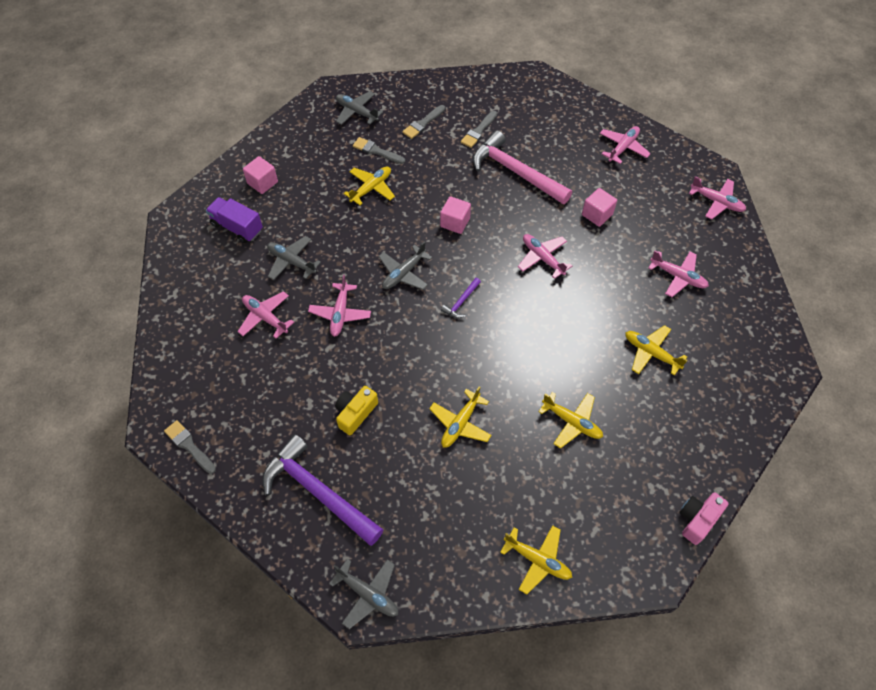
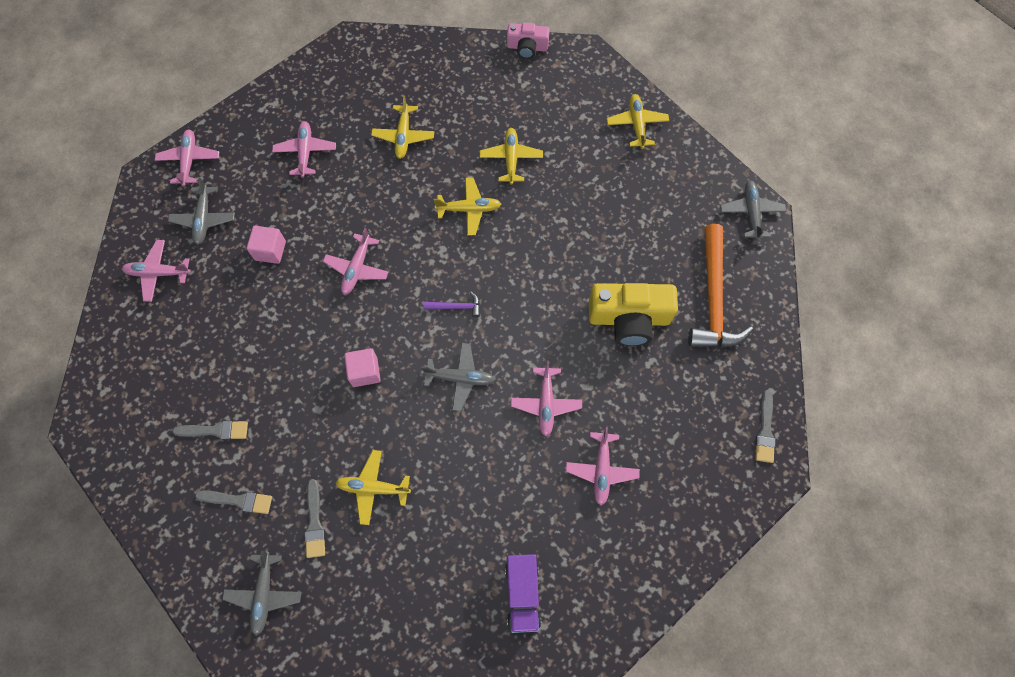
camera: 125 degrees left, 10 degrees up
(262, 183) = (444, 619): pink cube -> none
(291, 262) = (523, 497): grey plane -> grey plane (204, 219)
(318, 491) = (713, 299): purple hammer -> orange hammer
(340, 313) = (546, 403): pink plane -> pink plane turned 120 degrees clockwise
(355, 413) = (629, 319): yellow camera -> yellow camera, size x1.74
(460, 423) = (574, 234): yellow plane -> yellow plane (469, 209)
(515, 172) = (256, 356): pink hammer -> none

